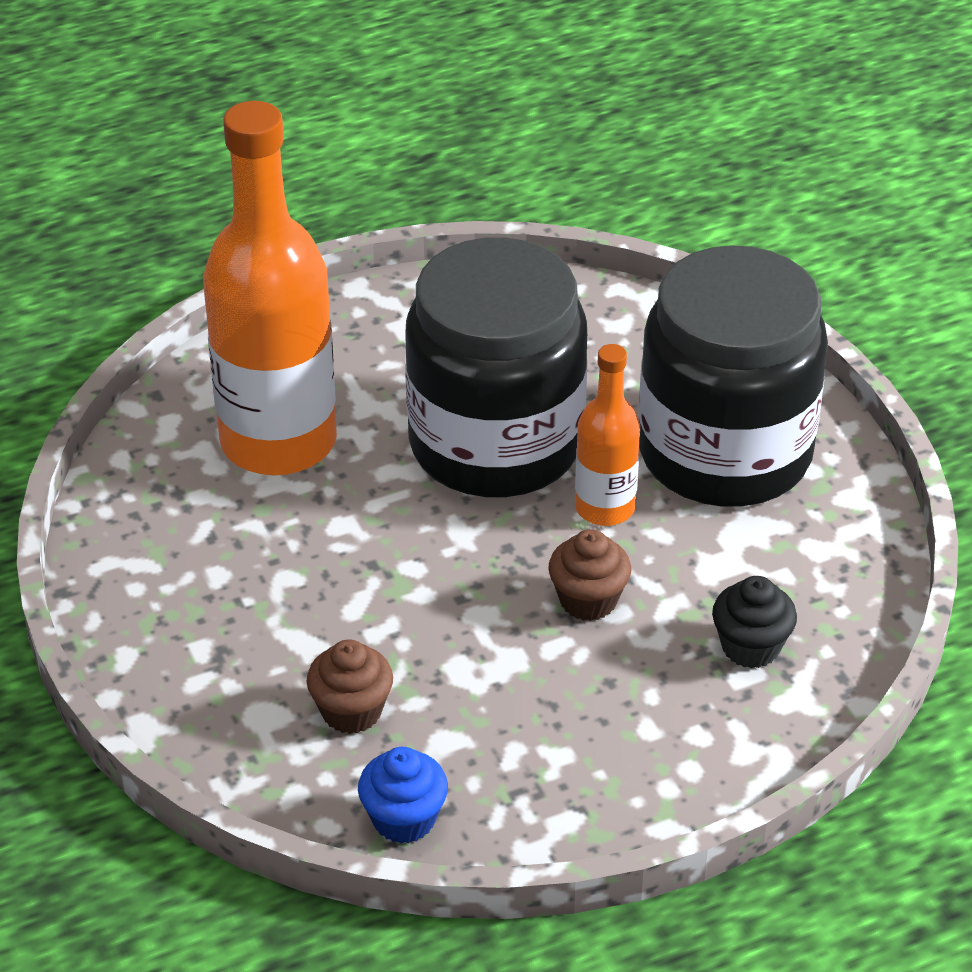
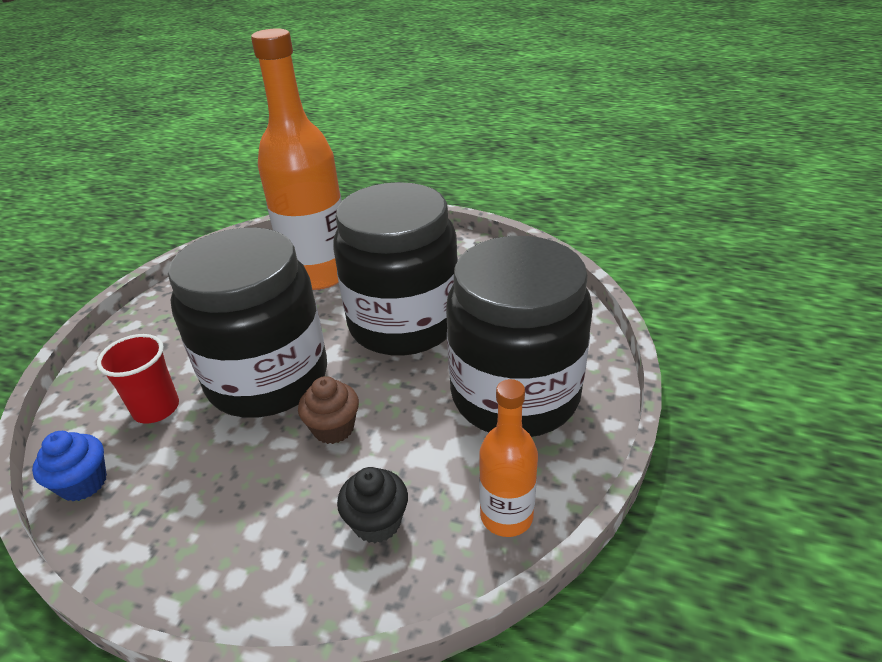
camera: 45 degrees right, 5 degrees down
(351, 711) = (156, 409): brown cupcake -> red cup
(431, 600) = (268, 378): none -> black jar
(605, 508) = (411, 384): orange bottle -> orange bottle (506, 516)

